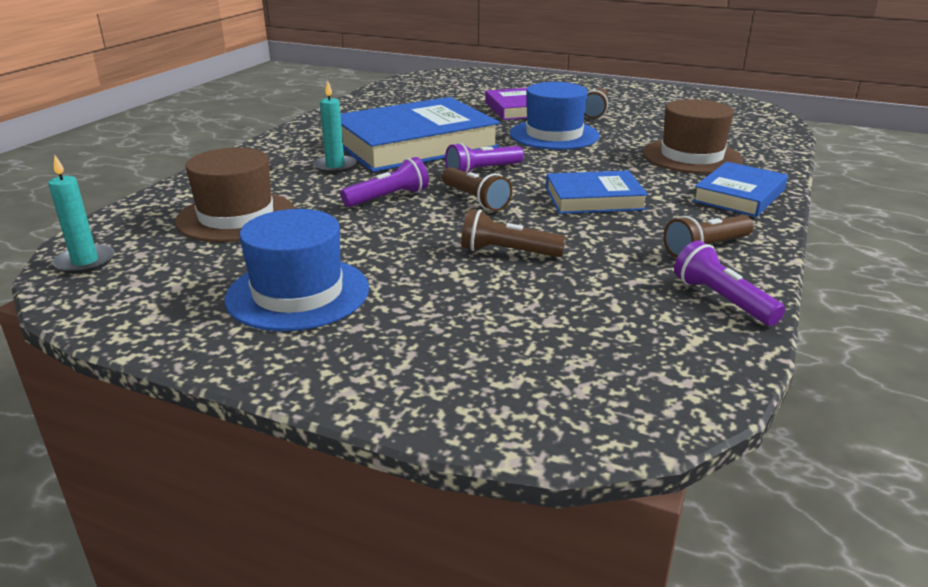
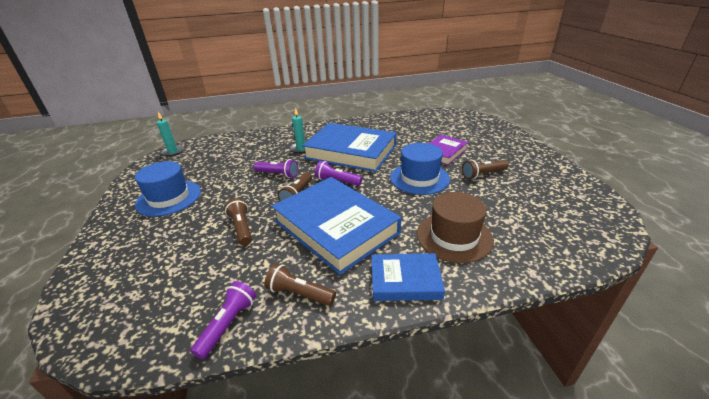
camera: 55 degrees right, 5 degrees up
(236, 217) = (229, 156): brown hat -> none
(594, 199) = (336, 227): blue book -> blue book, size x1.89

